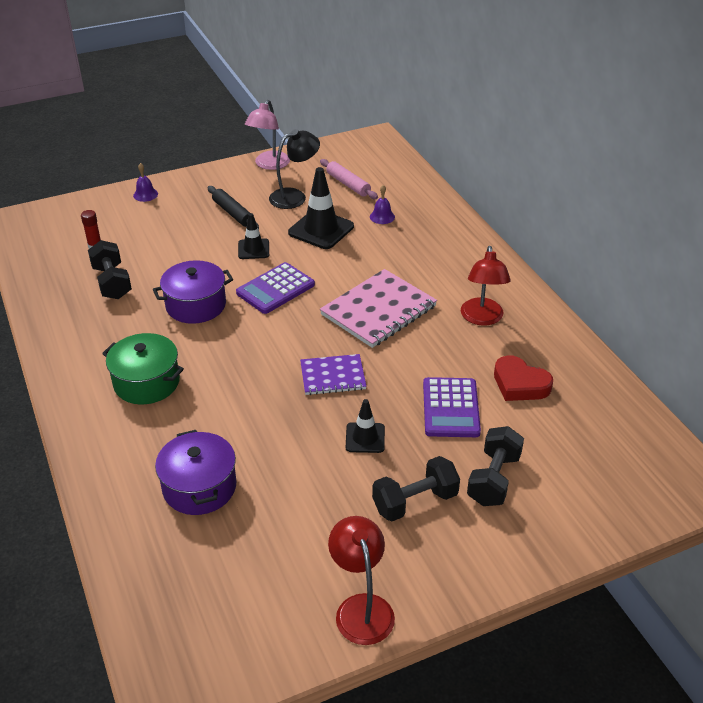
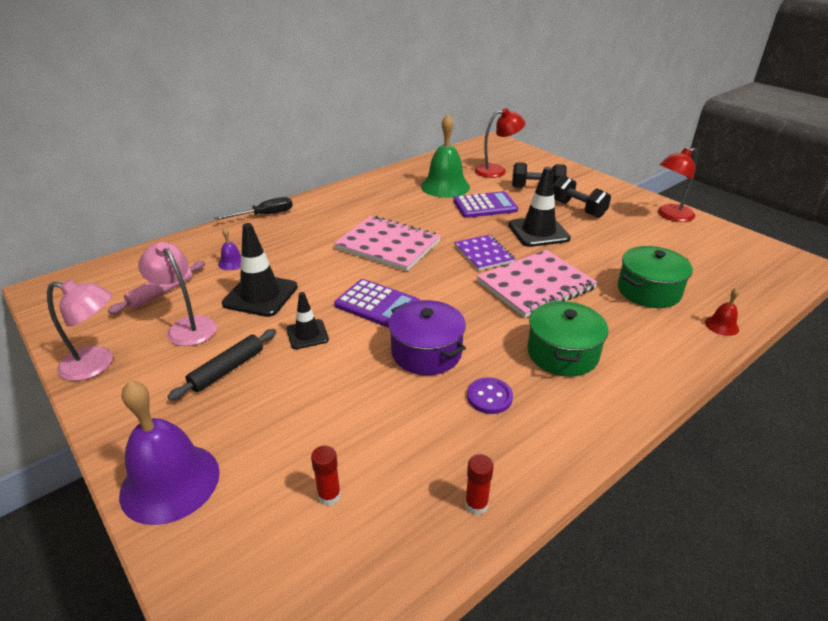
camera: 105 degrees left, 5 degrees down
(45, 299) = (476, 505): none -> red glue stick
(112, 282) = (412, 441): black dumbbell -> none
(112, 519) = (721, 325): none -> red bell
(126, 326) = (489, 397): none -> purple button
(145, 194) = (170, 482): purple bell -> purple bell, size x2.24
(199, 487) = (648, 291): purple pot -> green pot
(254, 398) = (536, 285): none -> pink notebook
(295, 196) = (187, 326): black lamp -> pink lamp
(365, 438) = (538, 232): black traffic cone -> black traffic cone, size x1.72
(473, 237) = (265, 215): none -> black screwdriver
(482, 318) = (379, 203): red lamp -> red lamp (497, 171)
(520, 384) = (445, 186): red heart -> green bell

